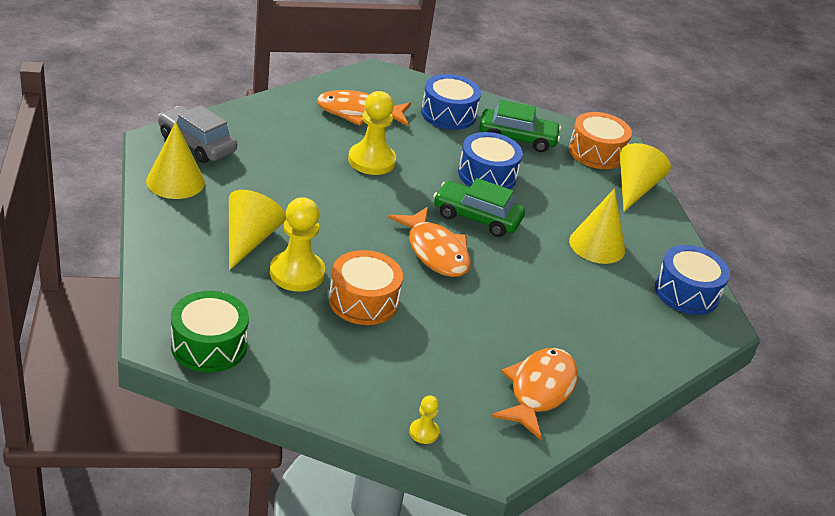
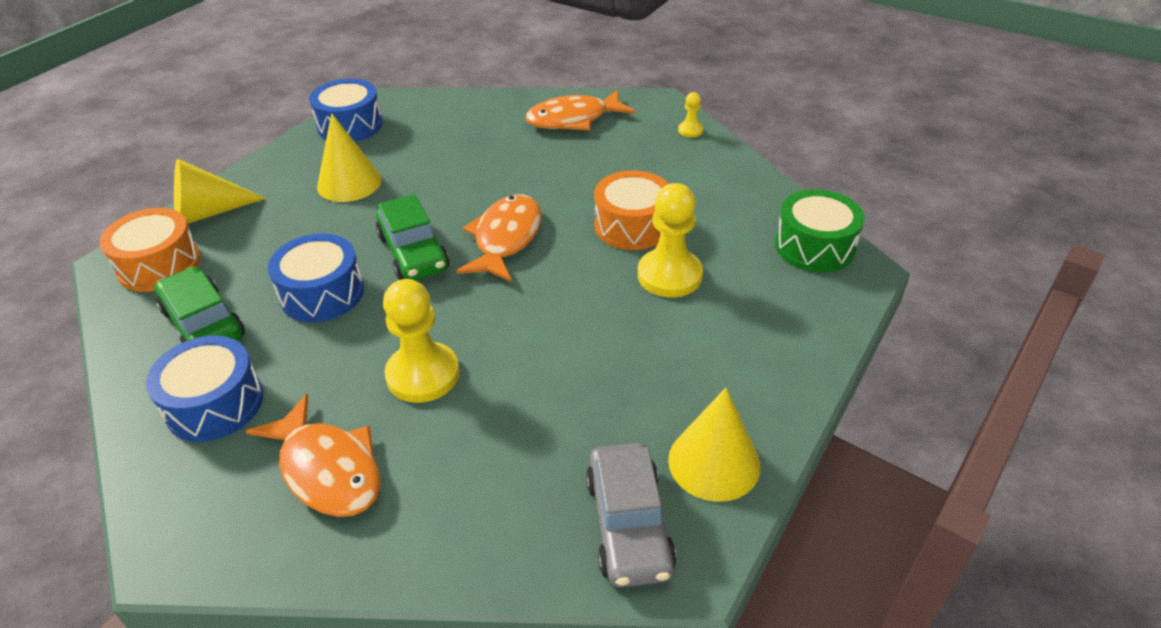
camera: 130 degrees left, 5 degrees up
(249, 240) = (686, 333): yellow cone -> none

